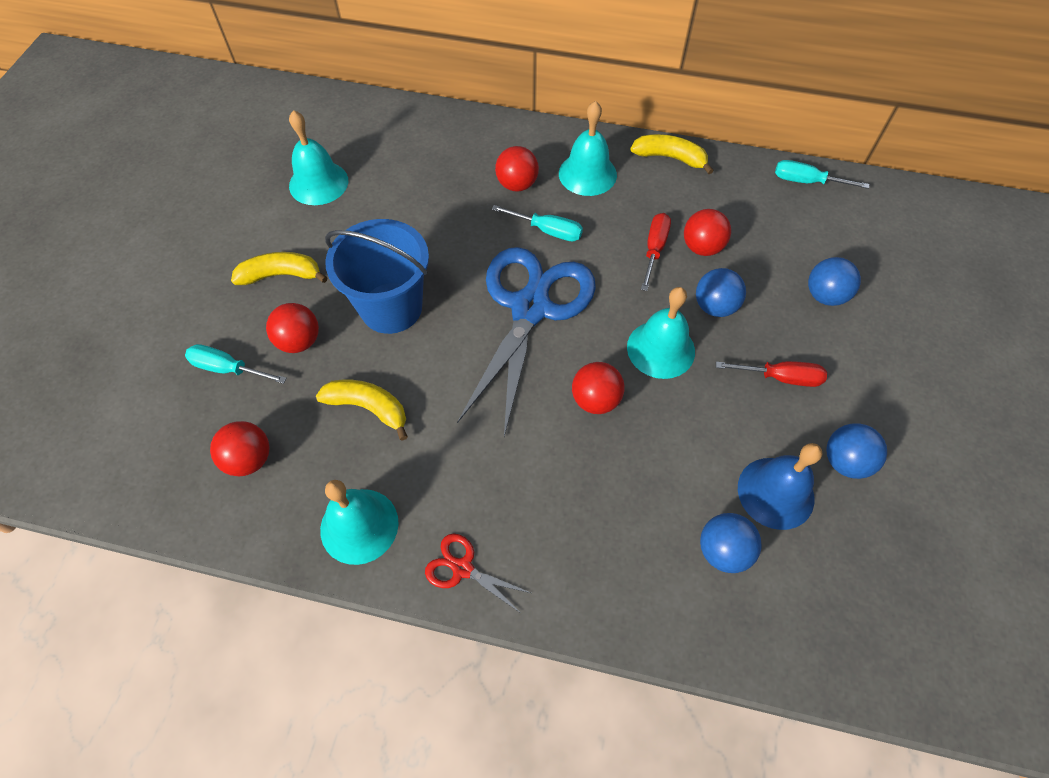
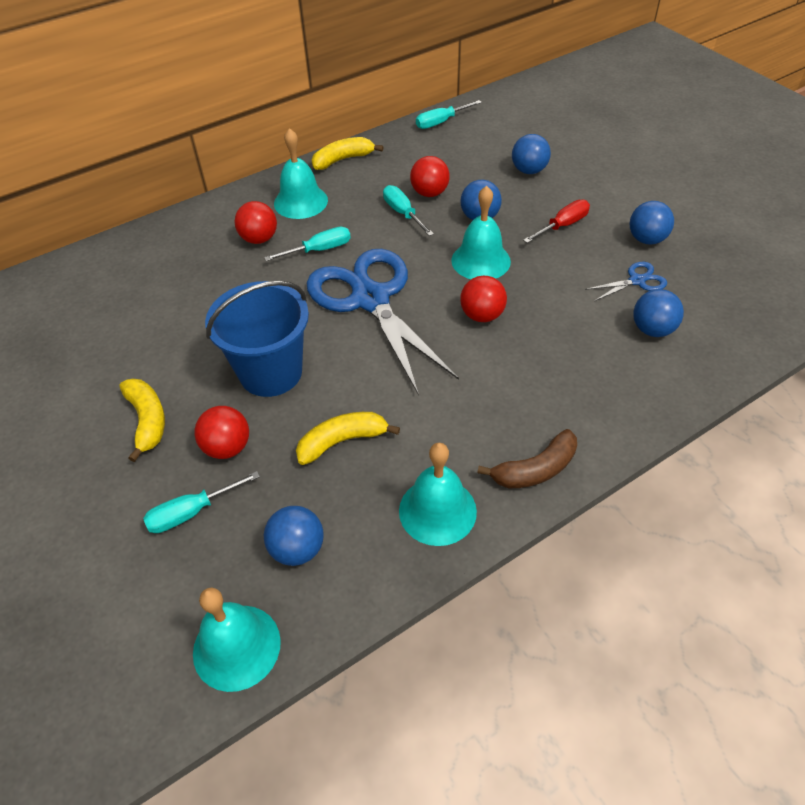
camera: 45 degrees left, 10 degrees down
(249, 459) = (297, 549): red ball -> blue ball
(281, 275) = (147, 420): yellow banana -> yellow banana turned 120 degrees clockwise
(318, 183) = (91, 342): turquoise bell -> turquoise bell (236, 647)
(462, 568) = (535, 469): red scissors -> brown banana
(654, 249) = (402, 213): red screwdriver -> turquoise screwdriver
(775, 492) = (637, 281): blue bell -> blue scissors

